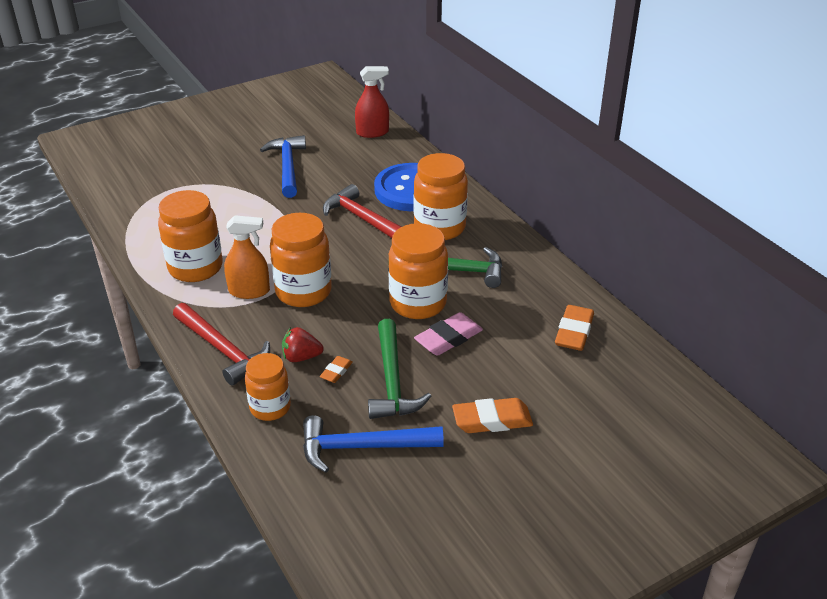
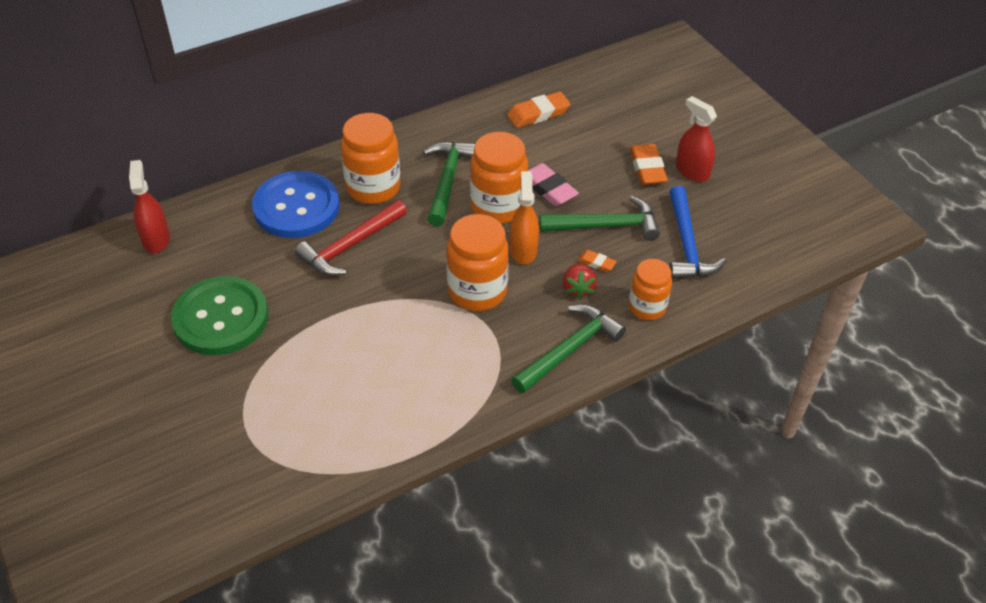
camera: 90 degrees left, 10 degrees up
(195, 268) = (429, 389): orange jar -> none
(222, 350) = (570, 350): red hammer -> green hammer
(249, 291) = (474, 336): orange spray bottle -> orange spray bottle (523, 250)
(288, 167) = (221, 318): blue hammer -> green button
(492, 462) = (692, 171): none -> red spray bottle
(574, 332) = (538, 114): orange eraser -> orange eraser turned 45 degrees counterclockwise

